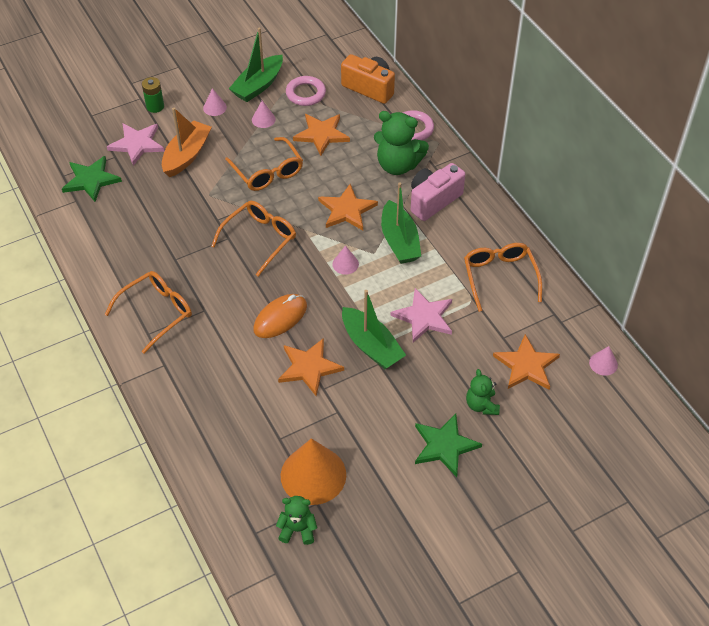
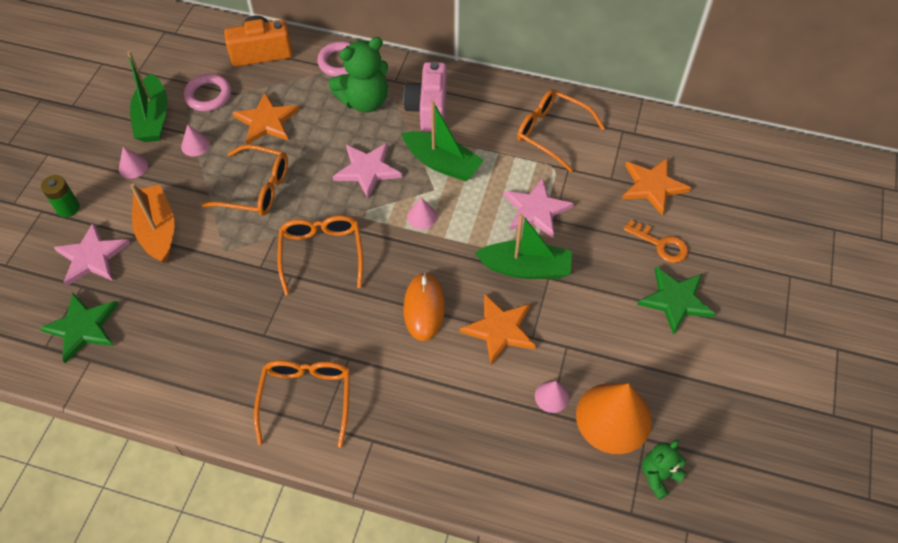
camera: 45 degrees left, 5 degrees up
(347, 210) = (367, 170): orange star -> pink star
(481, 405) = (661, 244): green teddy bear -> orange key
(603, 363) = (699, 141): pink cone -> pink cone (551, 396)

